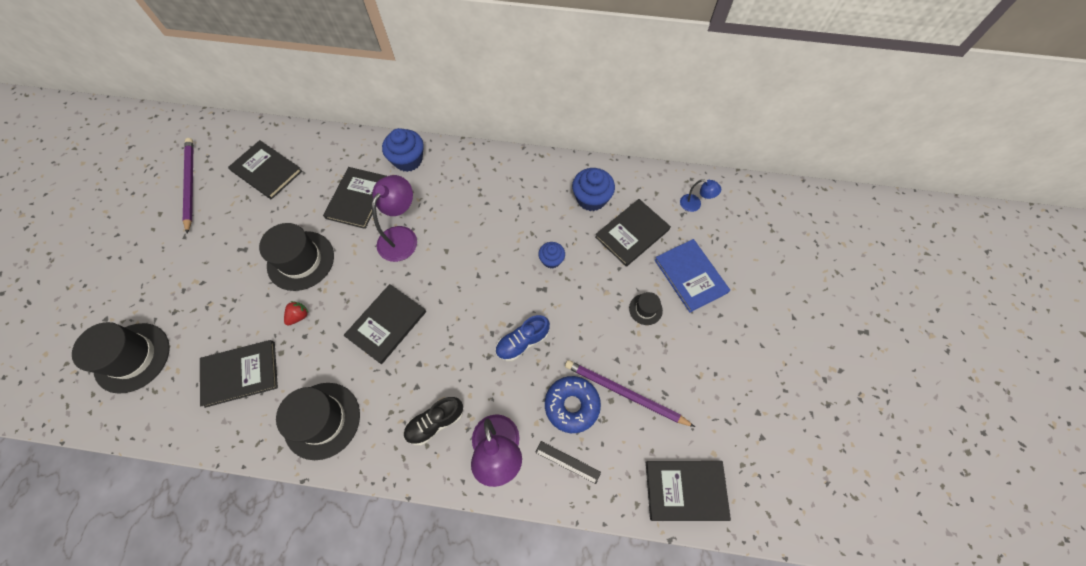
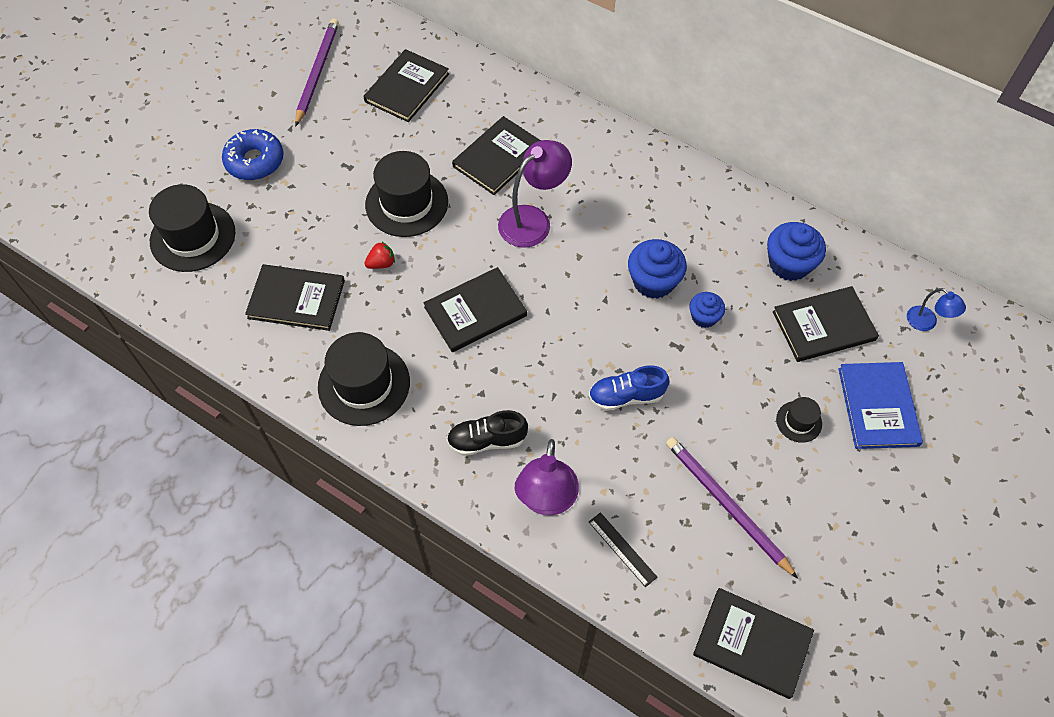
camera: 25 degrees right, 5 degrees down
(267, 171) = (407, 88): black book -> black book turned 60 degrees clockwise
(408, 160) = (577, 134): blue cupcake -> blue cupcake (653, 281)
(572, 405) = (655, 491): blue donut -> blue donut (255, 161)

